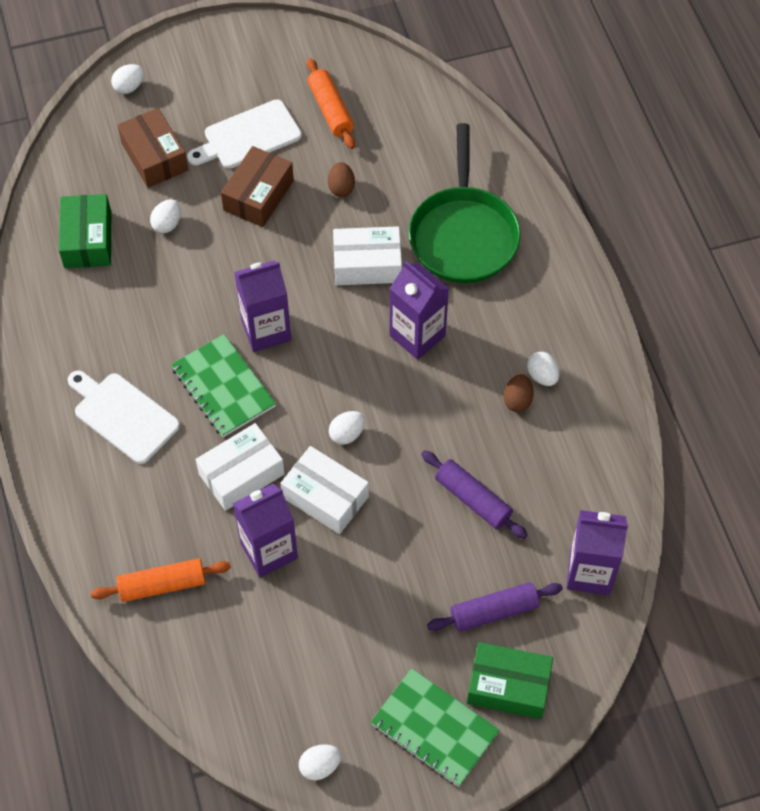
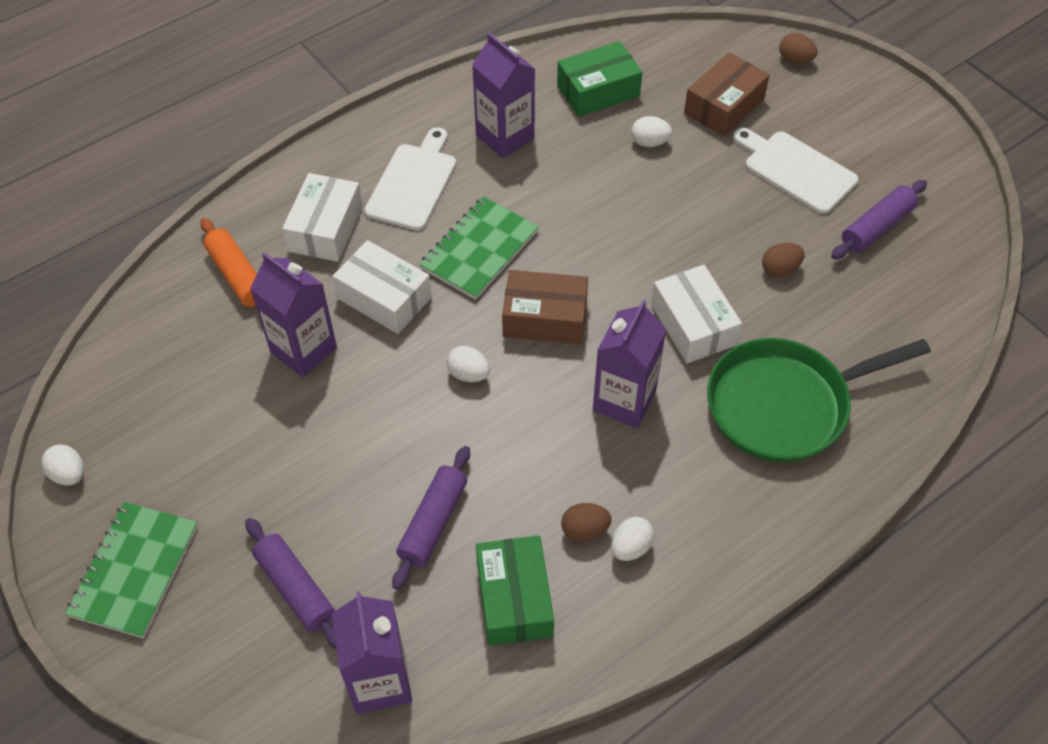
camera: 70 degrees right, 5 degrees down
(129, 87) = (795, 60): white egg -> brown egg
(258, 195) = (727, 202): brown box -> brown box (545, 318)
(266, 330) = (564, 262): purple carton -> purple carton (505, 137)
(325, 497) = (384, 379): white box -> white box (325, 228)
(330, 110) = (876, 227): orange rolling pin -> purple rolling pin
(508, 686) = (204, 632): green box -> green box (514, 599)

